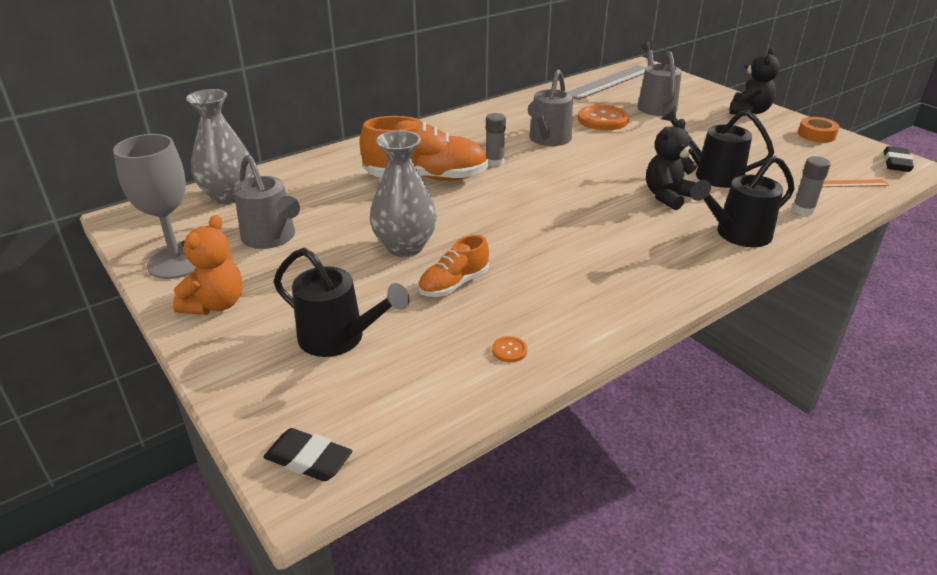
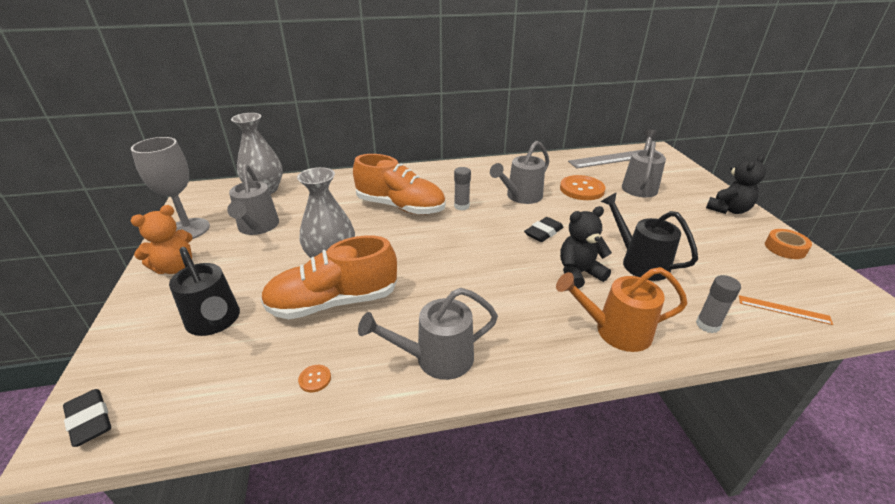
camera: 25 degrees right, 0 degrees up
(454, 284) = (333, 302): orange shoe -> orange shoe, size x1.82
(606, 300) = (435, 359): none -> grey watering can
(737, 234) = (614, 331): black watering can -> orange watering can
(896, 163) = (861, 301): black eraser -> black eraser (543, 233)

